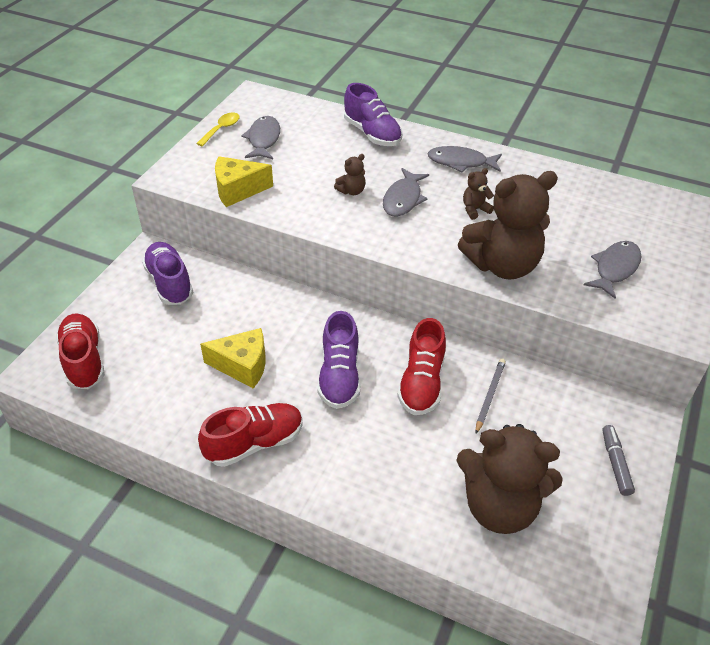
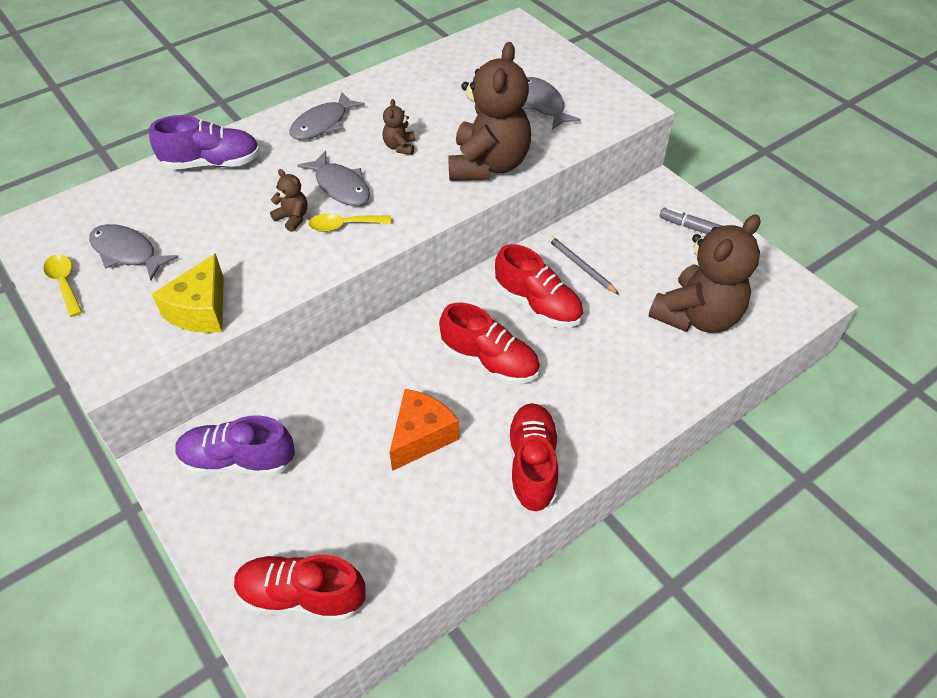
camera: 60 degrees left, 5 degrees up
(243, 366) = (421, 436): yellow cheese -> orange cheese
(339, 376) = (489, 361): purple shoe -> red shoe
(351, 191) = (292, 218): brown teddy bear -> brown teddy bear turned 45 degrees counterclockwise
(365, 217) = (343, 226): none -> yellow spoon

